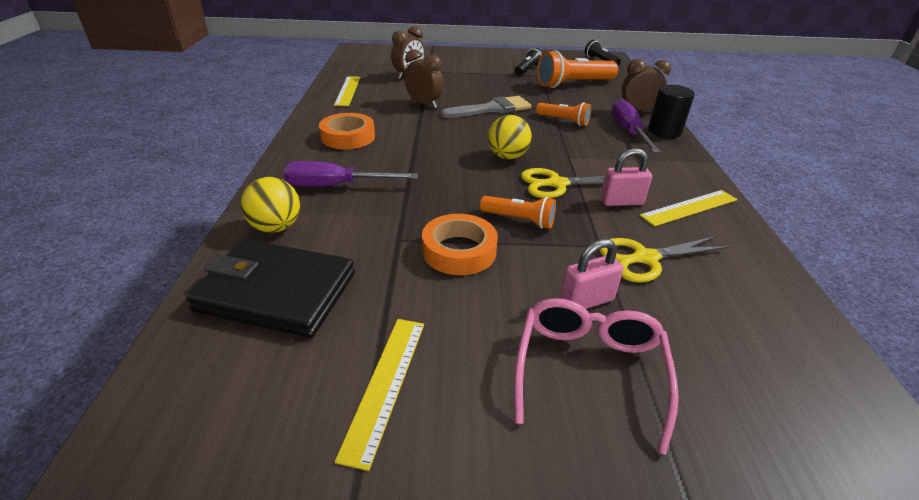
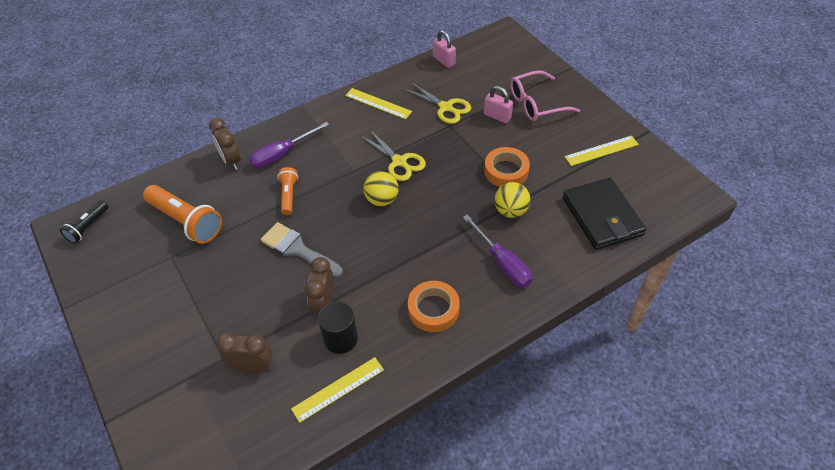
camera: 120 degrees left, 15 degrees up
(276, 227) = (566, 257): yellow ball -> yellow ball (510, 211)
(519, 220) = (455, 161): orange flashlight -> none
(527, 70) = (161, 273): black flashlight -> none
(621, 202) = (396, 129): pink padlock -> pink padlock (444, 61)
(664, 131) = (266, 137): black cylinder -> black cylinder (341, 338)

